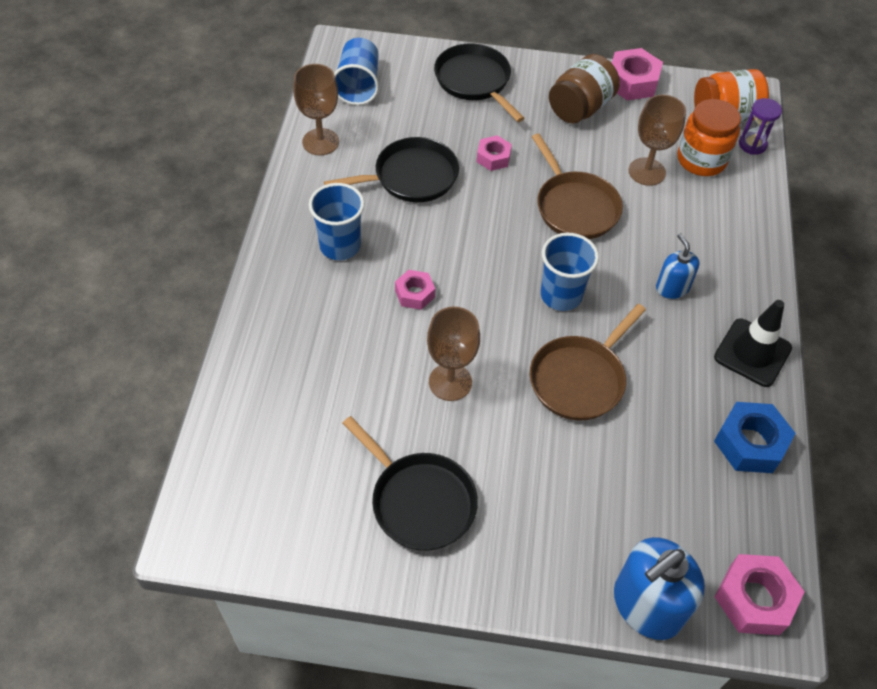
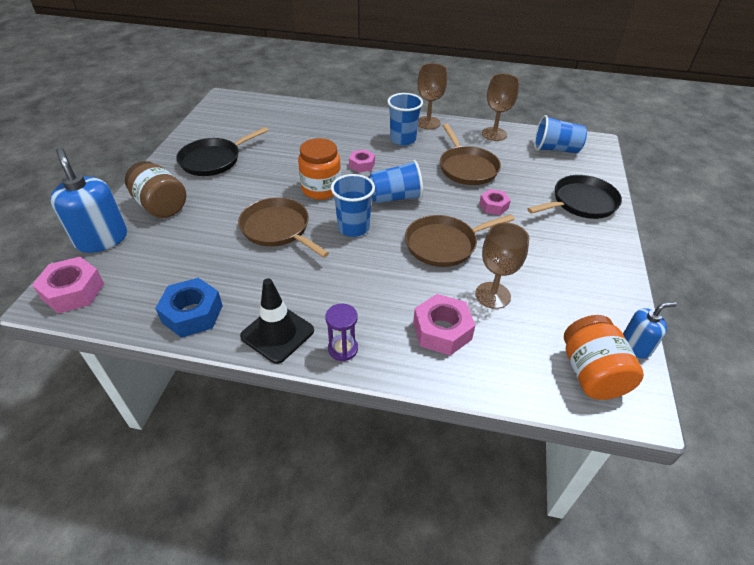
camera: 95 degrees right, 10 degrees down
(411, 177) = (467, 168): black pan -> brown pan
(450, 382) = (290, 174): brown goblet -> brown goblet (428, 123)
(490, 253) = (395, 197): none -> blue cup
(580, 108) = (568, 261): brown jar -> brown jar (161, 206)
(632, 82) = (619, 302): pink nut -> pink nut (442, 331)
(672, 287) = (355, 291): blue soap dispenser -> blue soap dispenser (635, 346)
(701, 160) = (516, 340): orange jar -> orange jar (321, 189)
(752, 145) = (550, 391): purple hourglass -> purple hourglass (343, 349)

